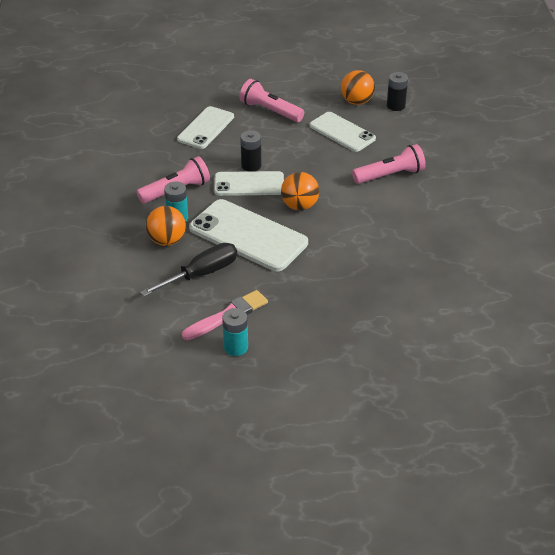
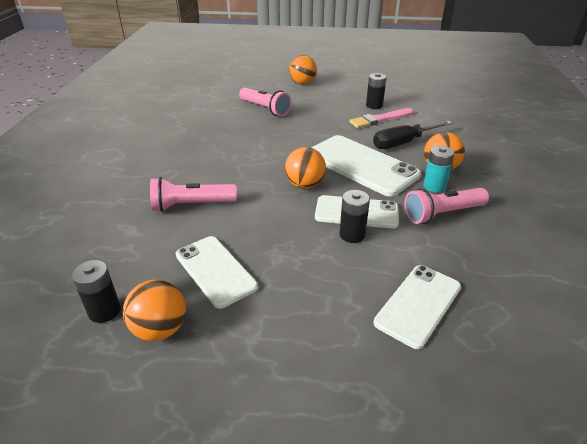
camera: 170 degrees left, 5 degrees down
(236, 347) = (374, 105): turquoise battery -> black battery
(270, 111) = (311, 328): pink flashlight -> pink flashlight (265, 109)
(355, 398) = (302, 83): none -> orange ball

